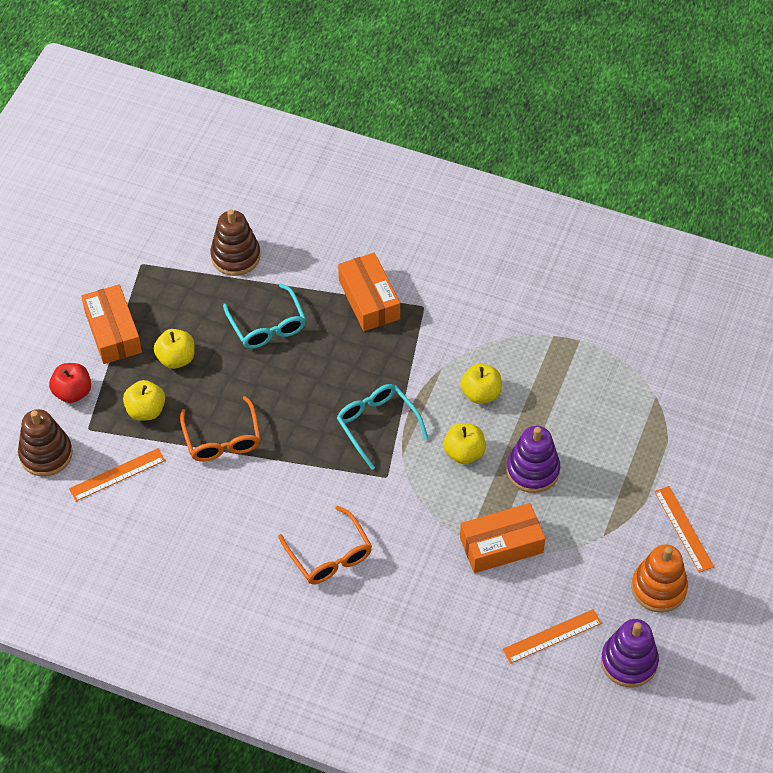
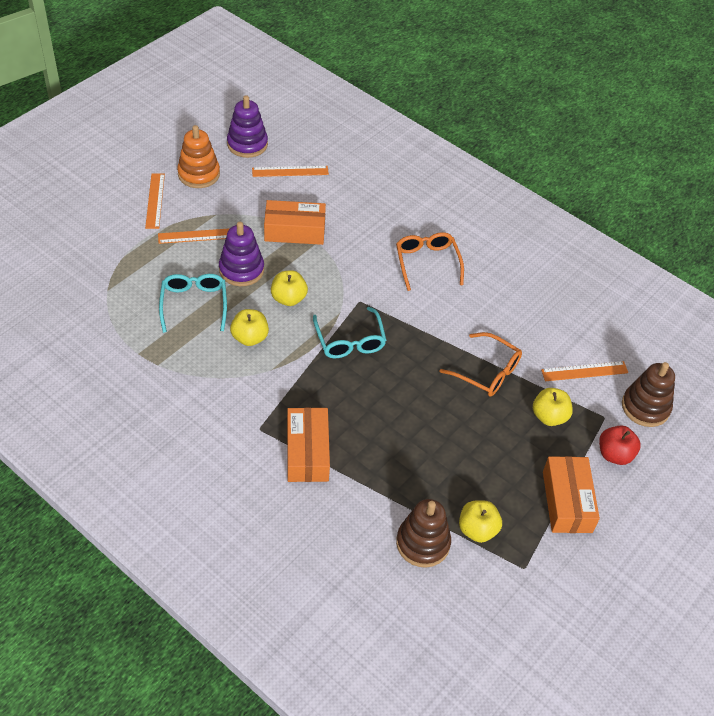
camera: 165 degrees left, 5 degrees down
(176, 358) = (510, 455): yellow apple -> yellow apple (477, 530)
(222, 438) = (486, 372): orange glasses -> orange glasses turned 120 degrees clockwise
(267, 325) = (414, 459): turquoise glasses -> turquoise glasses (194, 305)
(604, 498) = (199, 236): none -> orange ruler

